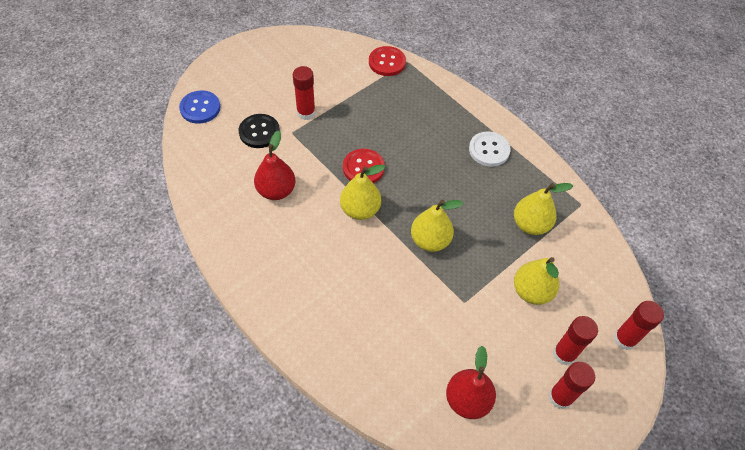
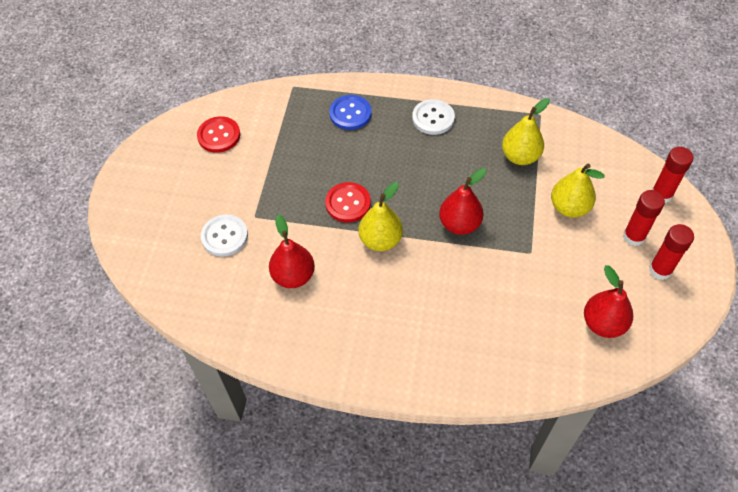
camera: 35 degrees left, 0 degrees up
(200, 108) = (144, 254): blue button -> blue button (350, 113)
(259, 132) = (224, 236): black button -> white button
(306, 113) = (249, 190): red glue stick -> none
(387, 62) = (276, 98): red button -> red button (219, 135)
(430, 240) = (459, 224): yellow pear -> red pear

